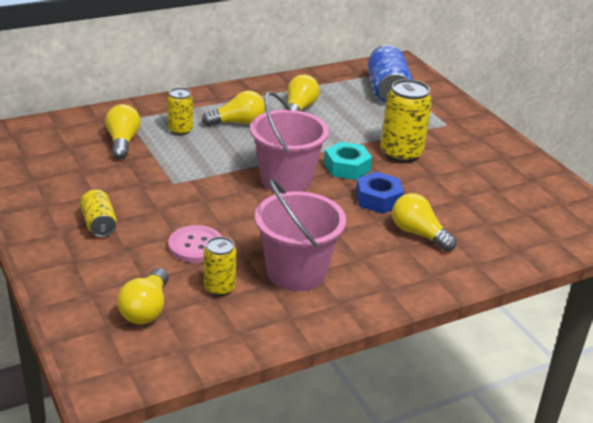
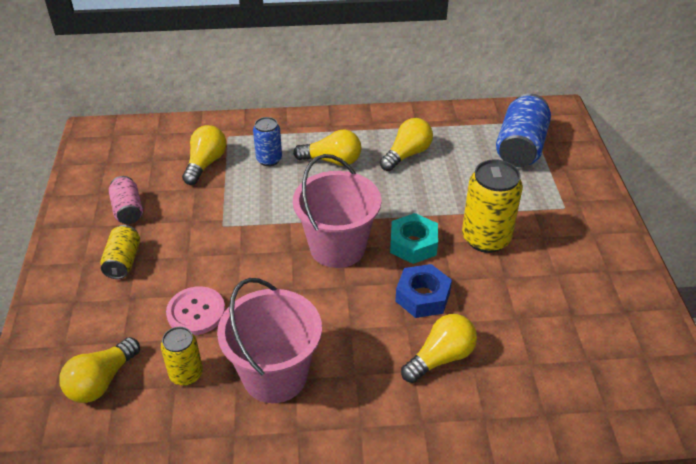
camera: 25 degrees right, 10 degrees up
(73, 187) = (128, 210): none -> pink can
(180, 130) = (269, 159): yellow can -> blue can
(419, 234) = (440, 358): yellow light bulb -> yellow light bulb turned 75 degrees clockwise

